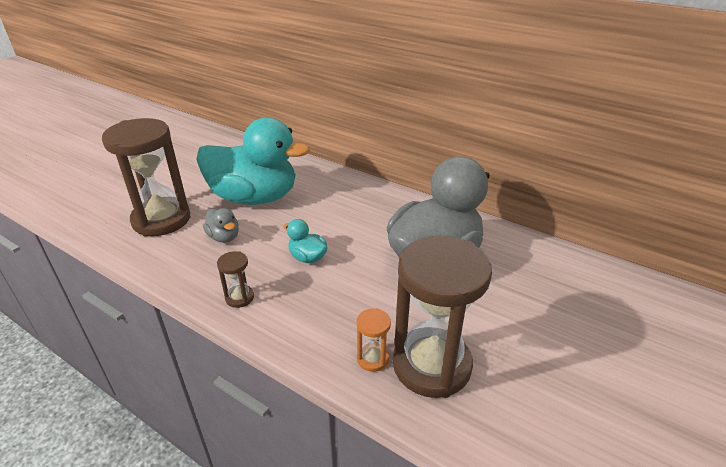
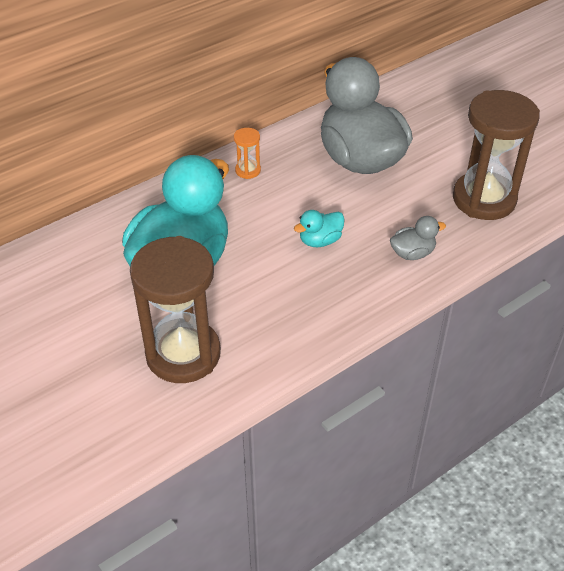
camera: 70 degrees left, 10 degrees up
(224, 237) = (251, 300): grey duck -> grey duck (412, 253)
(239, 297) = (361, 299): brown hourglass -> none
(372, 358) = (467, 228): orange hourglass -> orange hourglass (248, 170)

